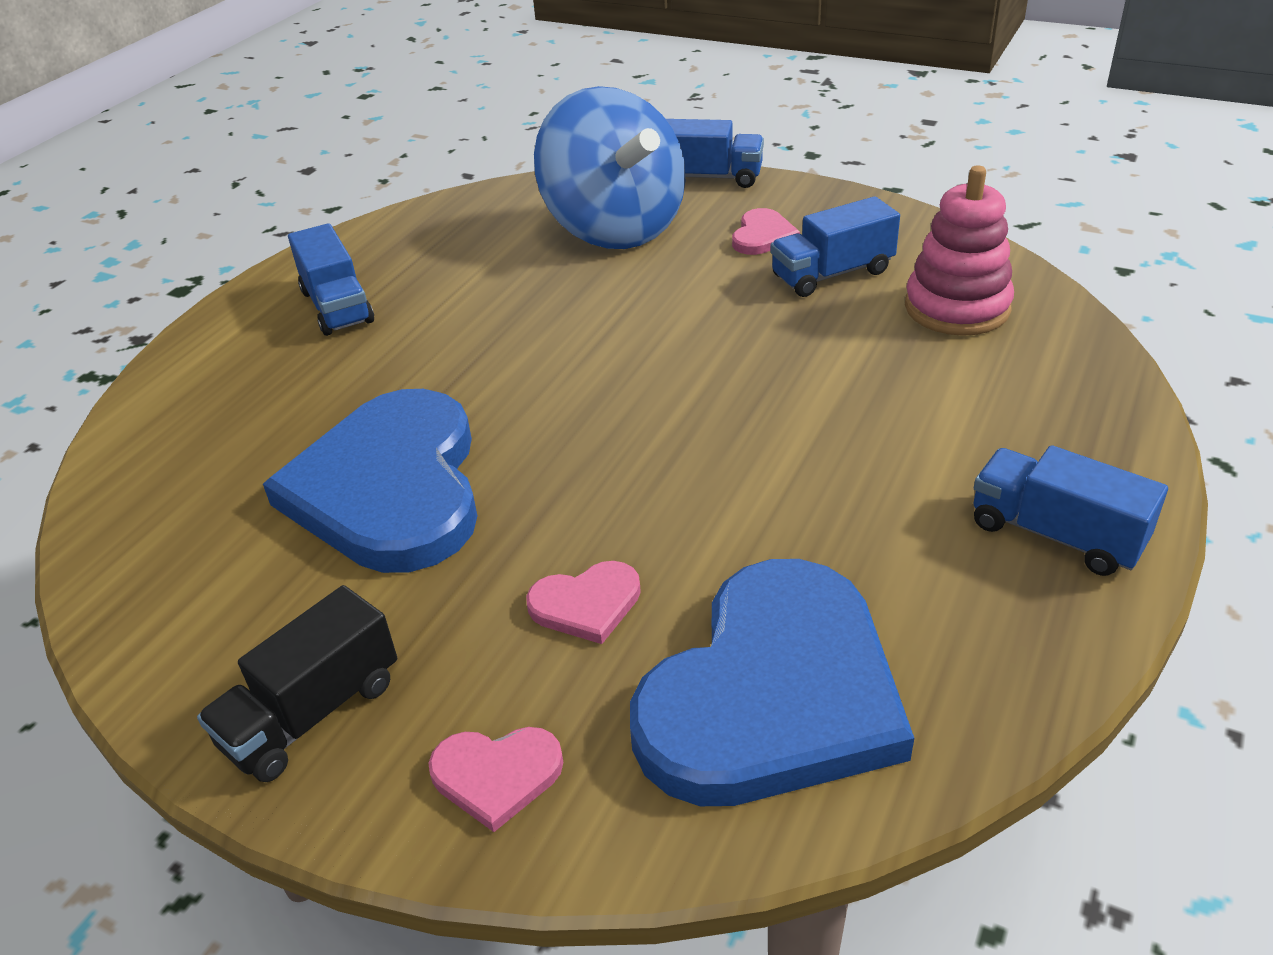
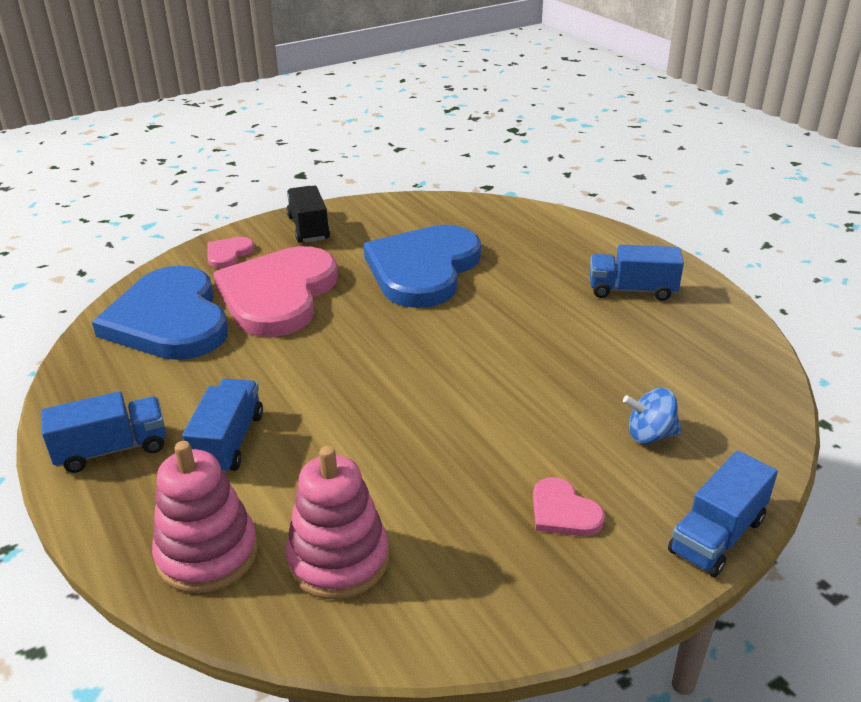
camera: 120 degrees right, 5 degrees down
(390, 487) = (423, 269): blue heart -> blue heart turned 90 degrees counterclockwise
(586, 604) = (278, 295): pink heart -> pink heart, size x2.43
(614, 229) = (650, 435): blue spinning top -> blue spinning top, size x0.40
(832, 274) = (460, 518): blue truck -> blue truck (228, 442)
(1056, 374) = (207, 554): none -> pink stacking toy

